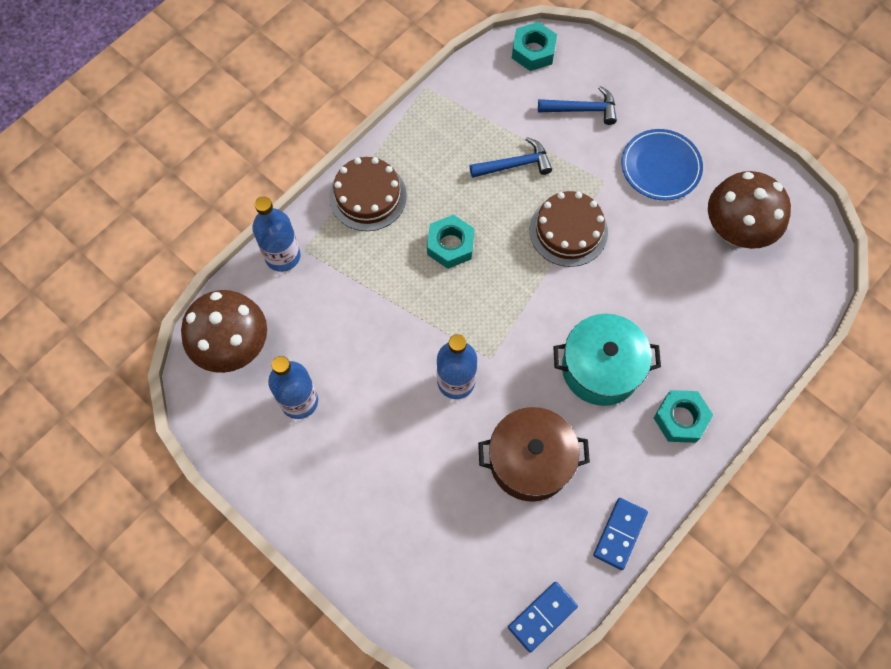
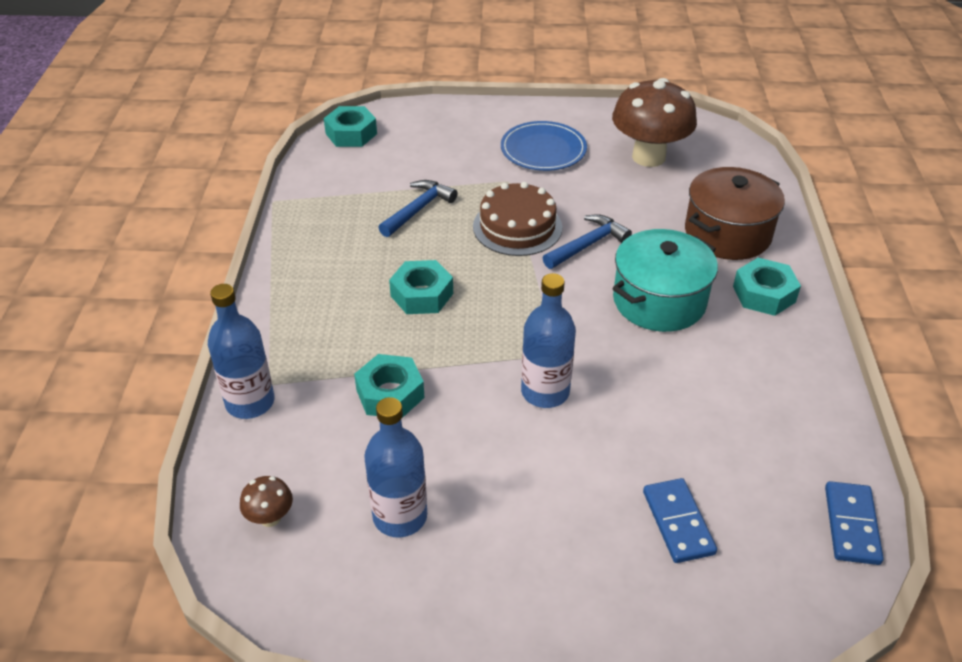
camera: 40 degrees left, 25 degrees down
(234, 347) = (270, 518): brown mushroom -> brown mushroom, size x0.43
(364, 311) = (390, 394): none -> turquoise nut
(368, 196) = (297, 304): brown cake -> none
(530, 461) = (685, 407): brown pot -> brown pot (727, 233)
(582, 109) = (436, 148): blue hammer -> blue hammer (588, 245)
(620, 534) = (826, 408): blue domino -> blue domino (678, 522)

